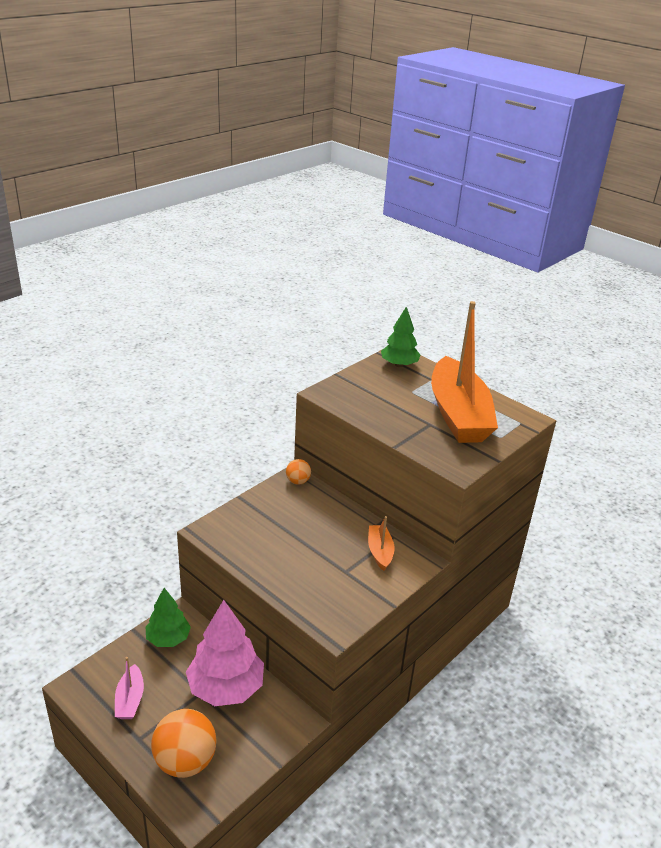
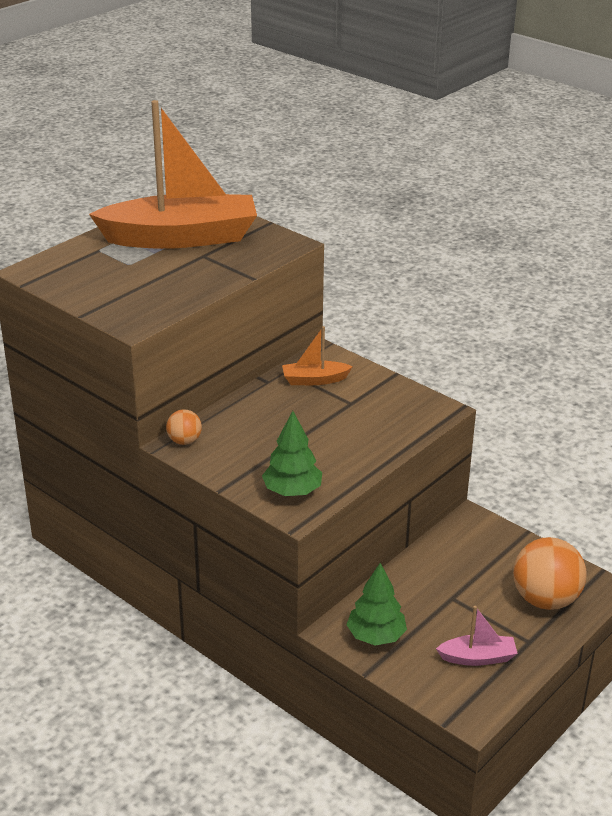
camera: 90 degrees left, 0 degrees up
(226, 687) = (440, 577): pink tree -> none
(399, 365) = (59, 270): green tree -> green tree (292, 491)

